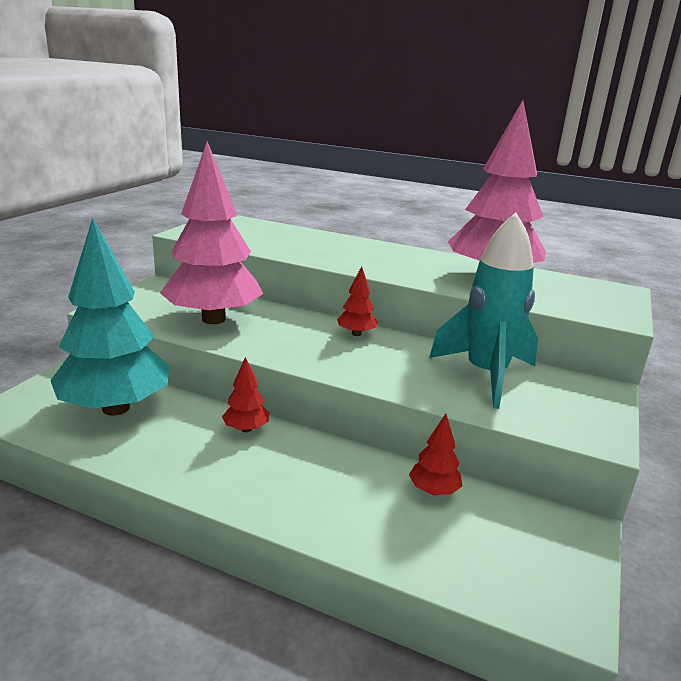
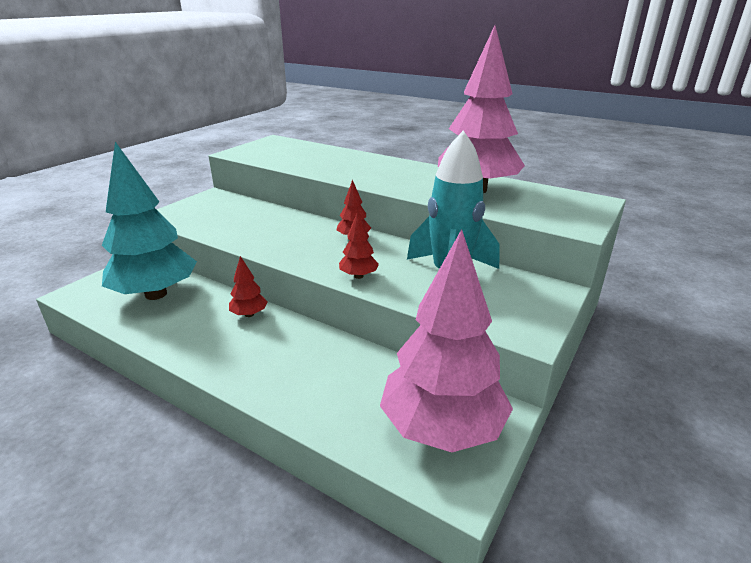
camera: 10 degrees right, 5 degrees up
(213, 319) = (242, 224): pink tree -> pink tree (442, 428)
(433, 491) = (383, 373): red tree -> red tree (358, 276)

